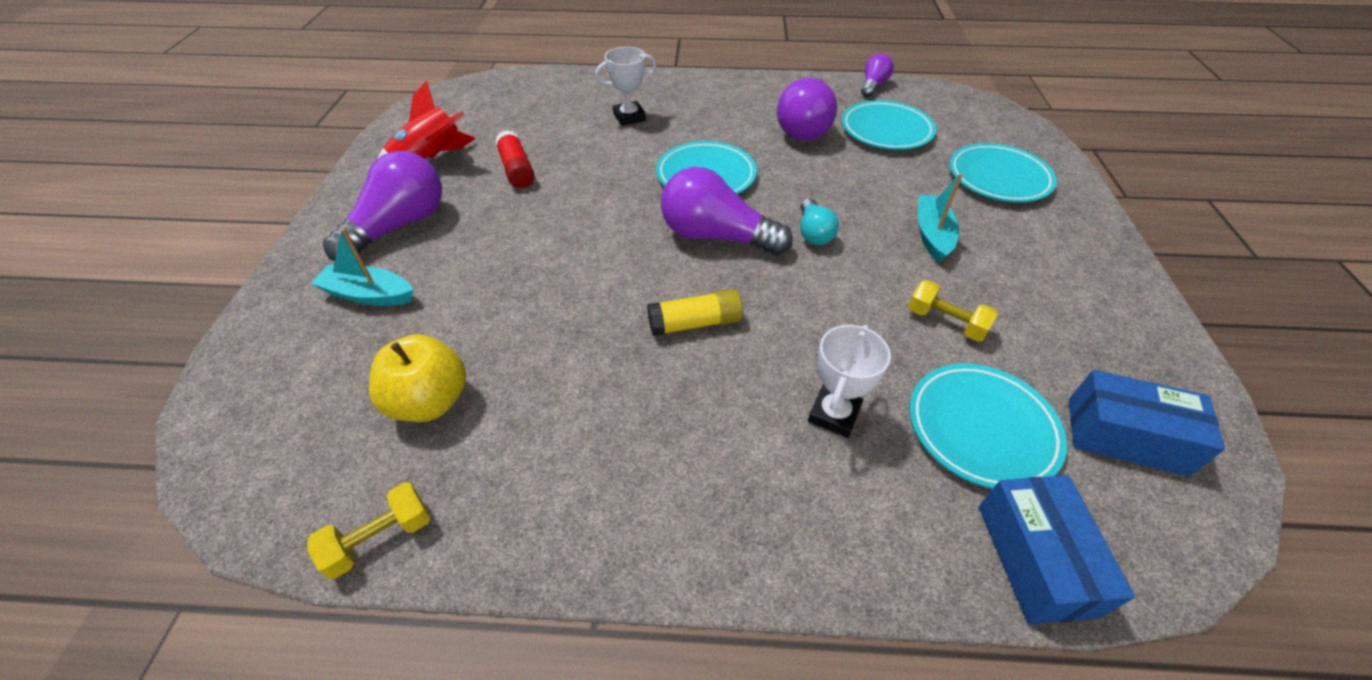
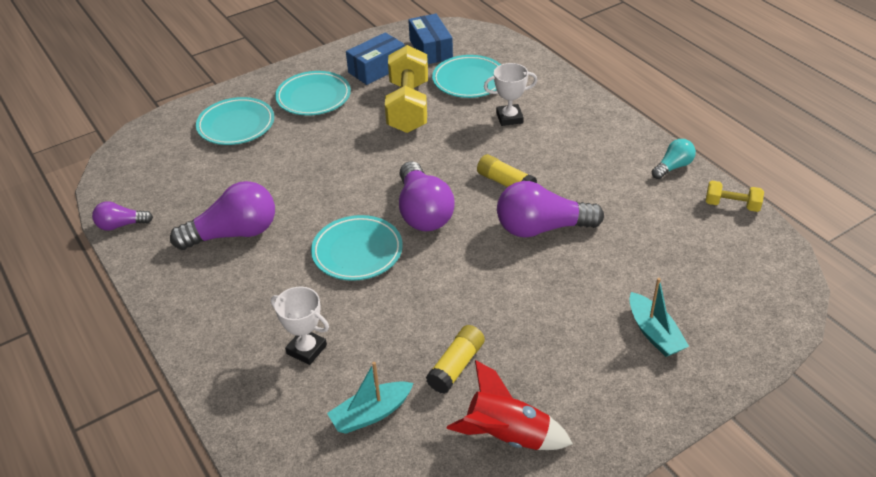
camera: 125 degrees left, 5 degrees down
(399, 226) = (590, 380): purple light bulb -> purple light bulb (541, 228)
(430, 402) = (669, 242): yellow apple -> none
(516, 170) = (456, 366): red glue stick -> yellow glue stick
(813, 233) = (376, 175): turquoise light bulb -> turquoise light bulb (673, 167)
(886, 131) = (205, 191): turquoise plate -> turquoise plate (313, 97)
(932, 235) = (331, 132): turquoise boat -> turquoise boat (371, 414)
(946, 322) = (408, 107): yellow dumbbell -> yellow dumbbell, size x2.06
(1035, 559) = (518, 56): blue box -> blue box (377, 69)

